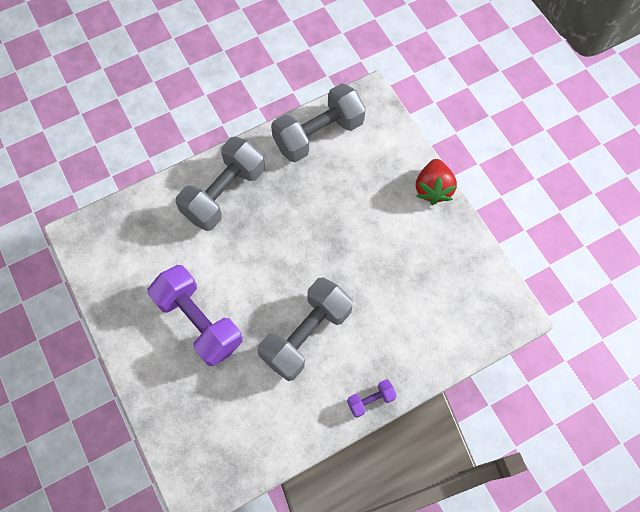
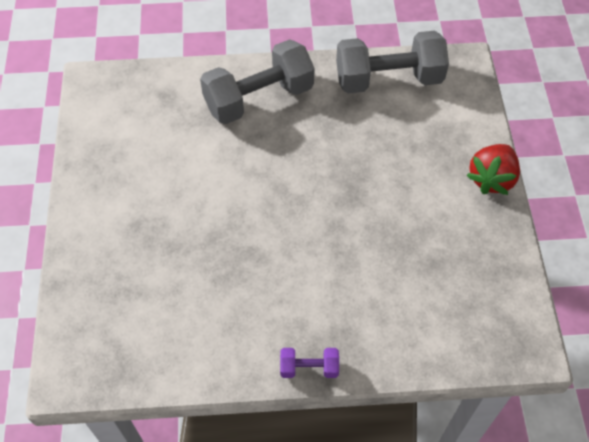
camera: 25 degrees right, 10 degrees down
(199, 322) = (166, 209): purple dumbbell -> none
(306, 335) = (272, 269): grey dumbbell -> none

